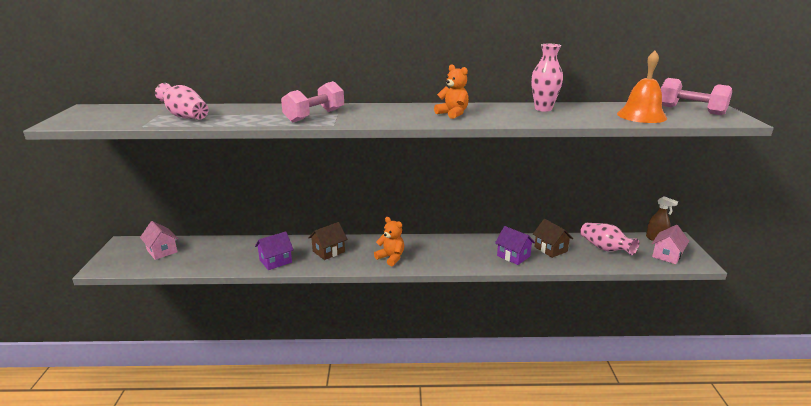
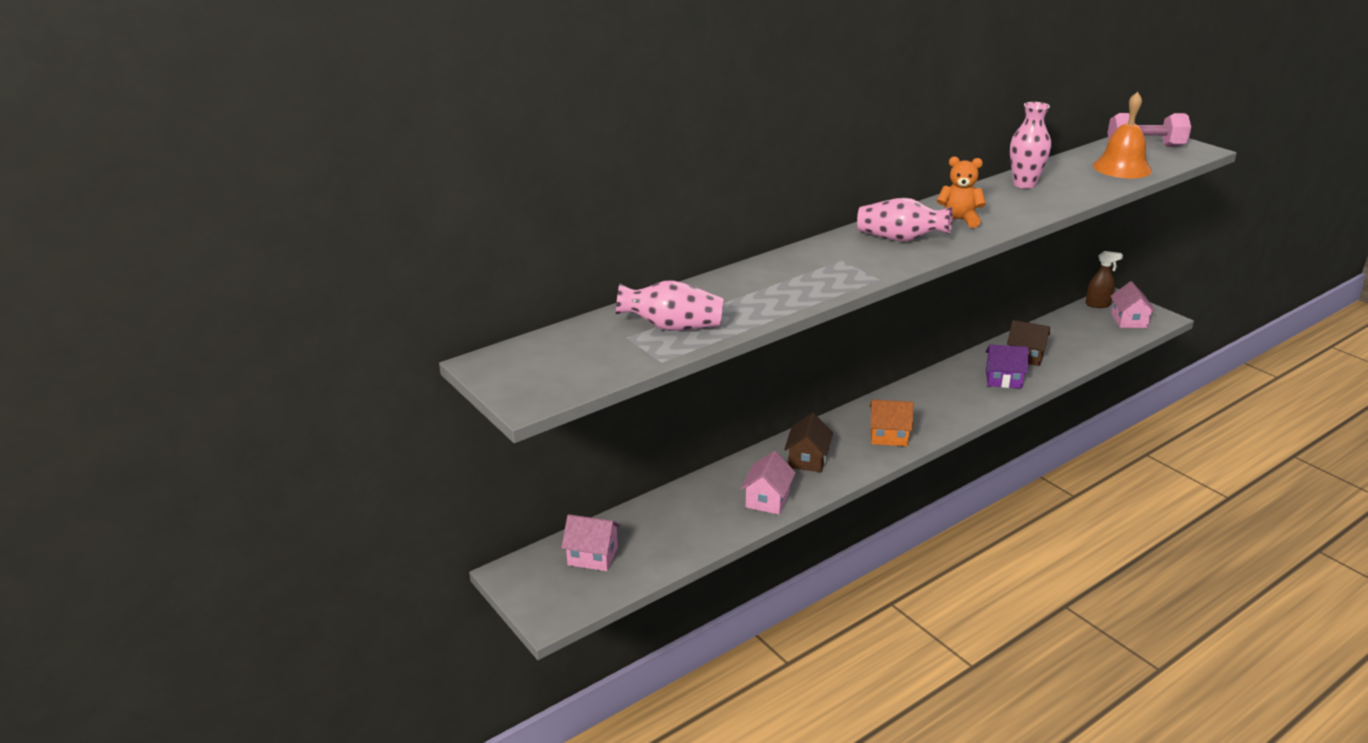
camera: 35 degrees left, 5 degrees up
(275, 261) = (767, 499): purple house -> pink house
(314, 116) = (824, 272): pink dumbbell -> none
(391, 258) = (889, 436): orange teddy bear -> orange house
(605, 248) = (1070, 335): pink vase -> pink vase (900, 239)

